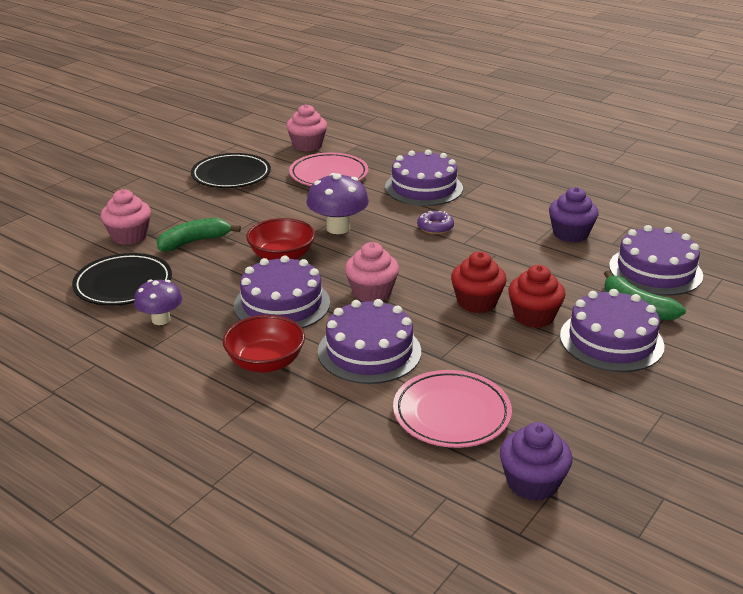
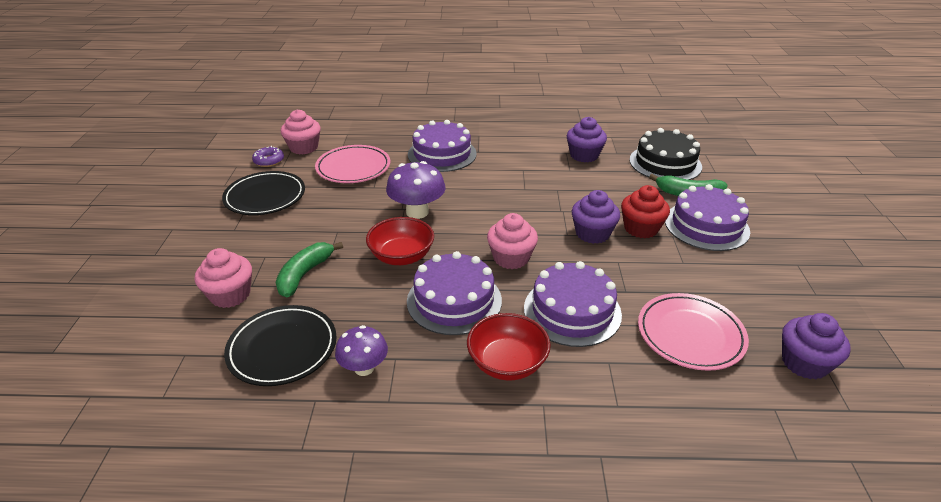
camera: 35 degrees left, 5 degrees up
(435, 227) = (490, 183): purple donut -> purple donut (269, 161)
(476, 302) = (592, 233): red cupcake -> purple cupcake
(655, 270) = (665, 163): purple cake -> black cake

